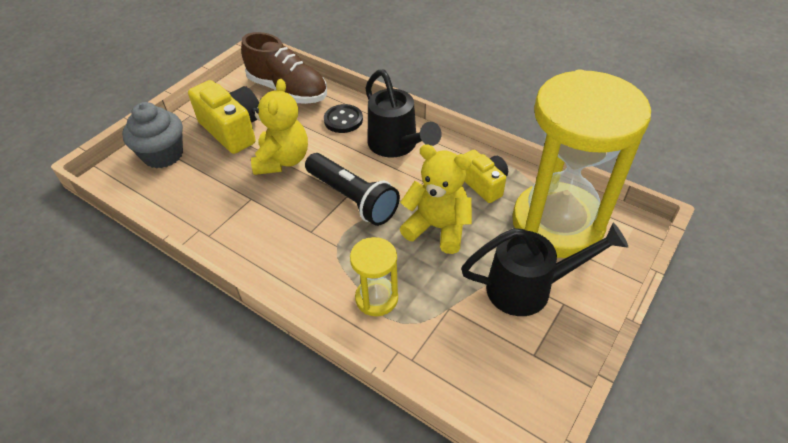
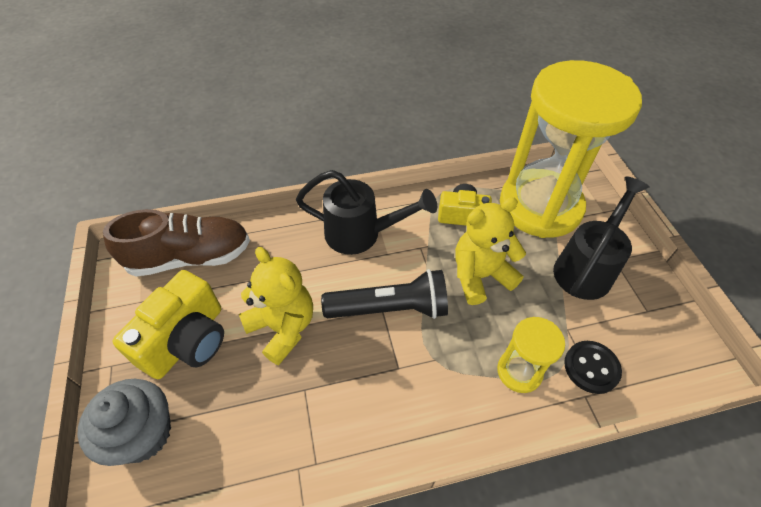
camera: 50 degrees left, 5 degrees up
(233, 130) = (187, 340): yellow camera -> yellow camera turned 120 degrees clockwise
(343, 120) = (285, 246): black button -> black button (591, 367)

